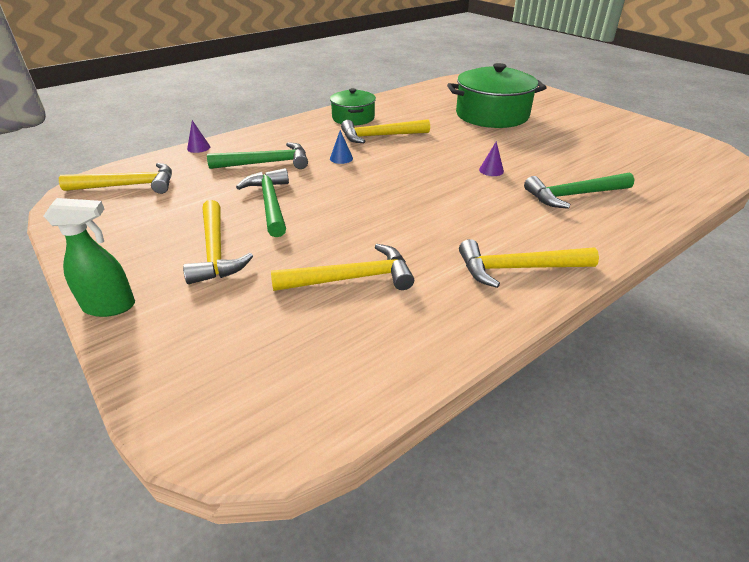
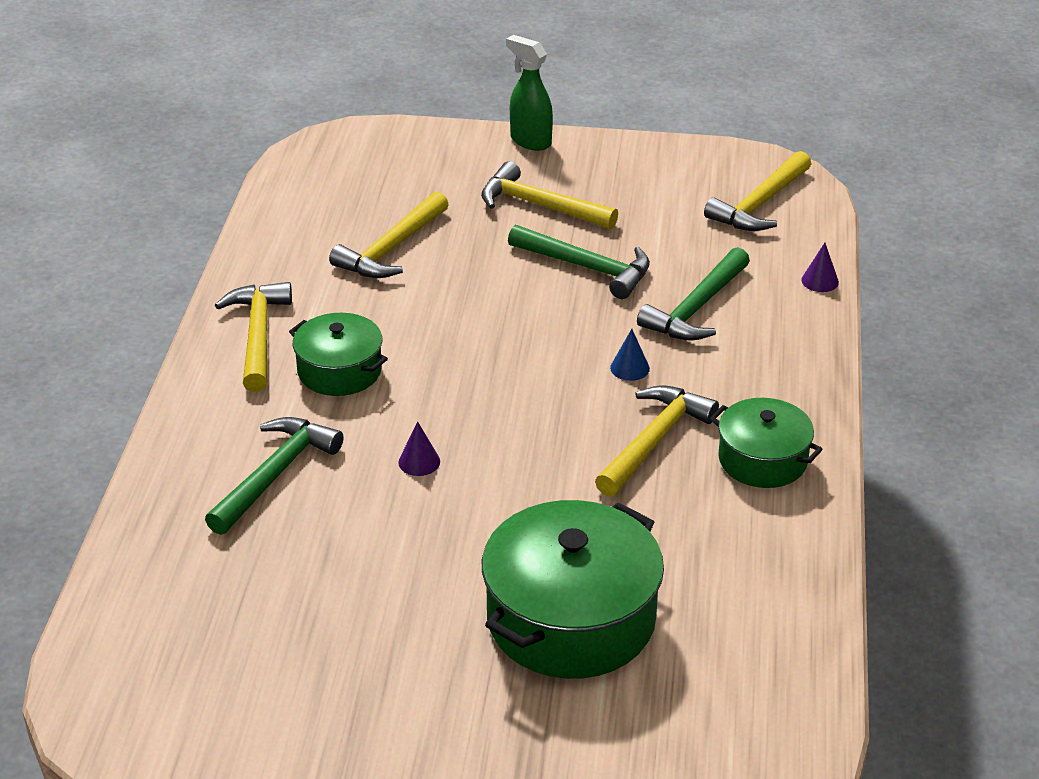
camera: 135 degrees right, 0 degrees up
(110, 306) = (530, 141): green spray bottle -> green spray bottle turned 90 degrees clockwise
(485, 223) = (339, 371): none -> green pot
(518, 268) = (258, 336): yellow hammer -> yellow hammer turned 45 degrees counterclockwise

